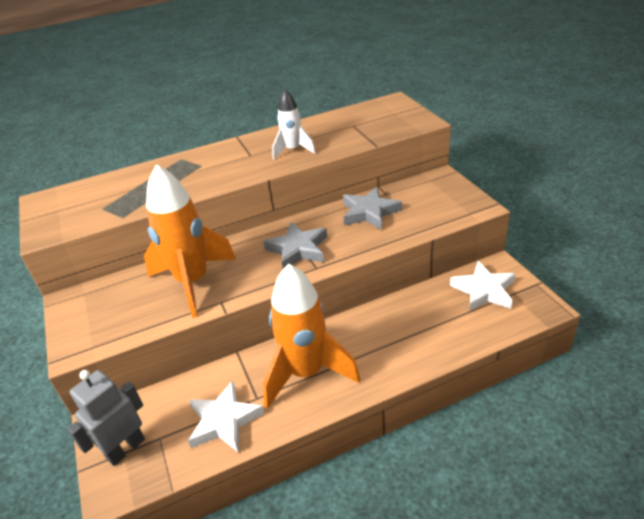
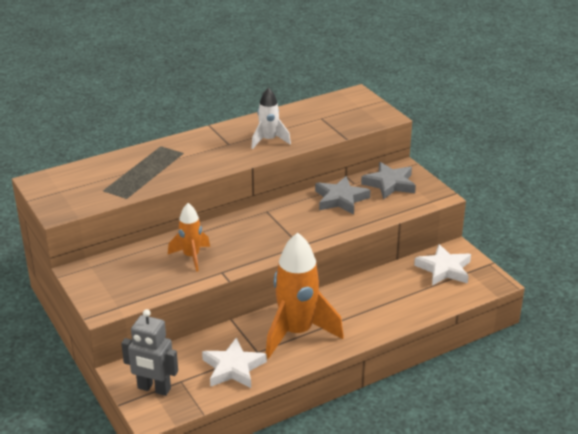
camera: 10 degrees left, 5 degrees down
(125, 448) = (154, 389): grey robot -> grey robot turned 105 degrees counterclockwise
(193, 282) = (191, 257): orange rocket -> orange rocket, size x0.54
(298, 249) = (280, 230): grey star -> grey star (389, 184)

